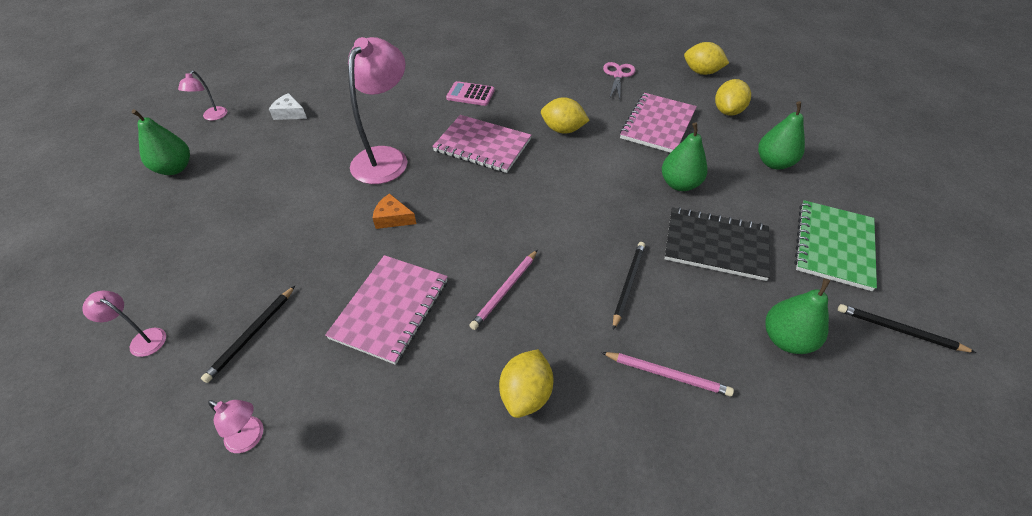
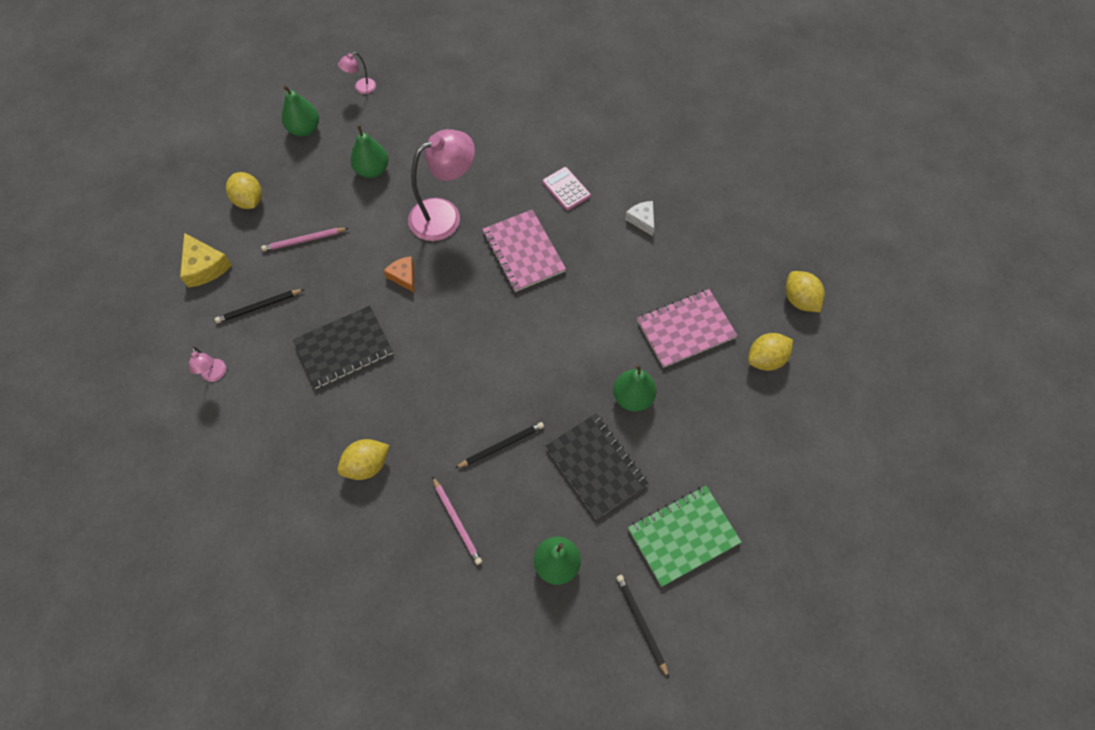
camera: 40 degrees right, 15 degrees up
(142, 339) = (205, 266): pink lamp -> yellow cheese
(289, 113) = (415, 120): white cheese -> white cheese (642, 220)
(390, 309) = (344, 348): pink notebook -> black notebook
(505, 290) = (421, 388): pink pencil -> pink pencil (304, 240)
(563, 130) = (601, 279): yellow lemon -> yellow lemon (249, 200)
(618, 75) = (715, 251): pink scissors -> none
(774, 163) = (736, 437): green pear -> green pear (372, 170)

